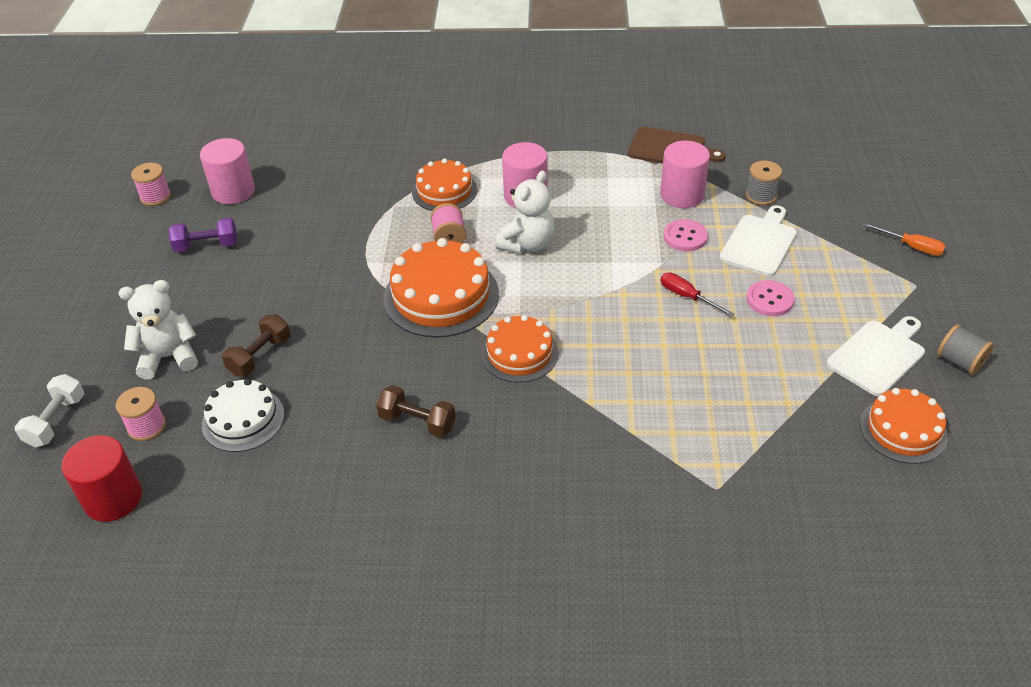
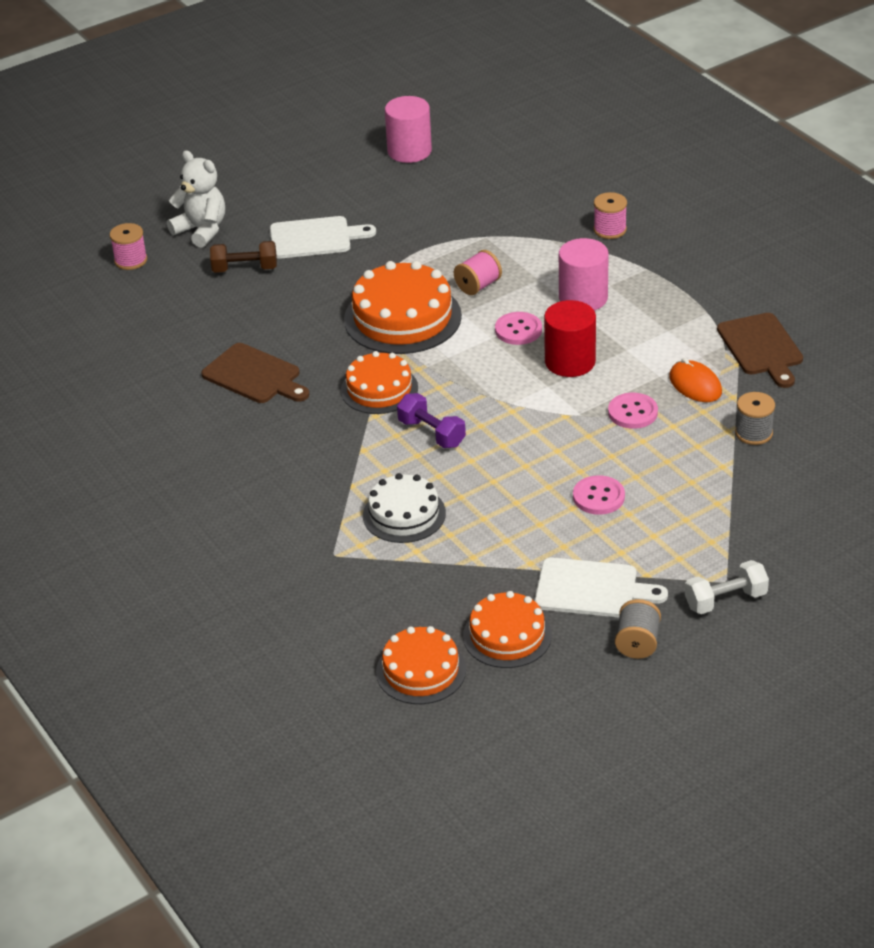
camera: 55 degrees right, 5 degrees down
(56, 421) = (98, 221): white dumbbell -> white dumbbell (725, 600)
(113, 498) = (59, 284): red cylinder -> red cylinder (570, 362)
(155, 197) = (360, 120): pink spool -> pink spool (610, 230)
(207, 246) = (332, 177): purple dumbbell -> purple dumbbell (432, 433)
(243, 419) = (178, 297): white cake -> white cake (404, 514)
(417, 422) = (254, 376): brown dumbbell -> brown cutting board
(444, 191) = (537, 252): orange cake -> orange cake (421, 671)
(527, 244) = (518, 330): white teddy bear -> pink button
(682, 195) = (695, 385): pink cylinder -> orange mouse
(687, 297) = (549, 447): red screwdriver -> none
(759, 243) = (676, 460): white cutting board -> white cutting board (315, 238)
(911, 247) = (785, 558): orange screwdriver -> none

